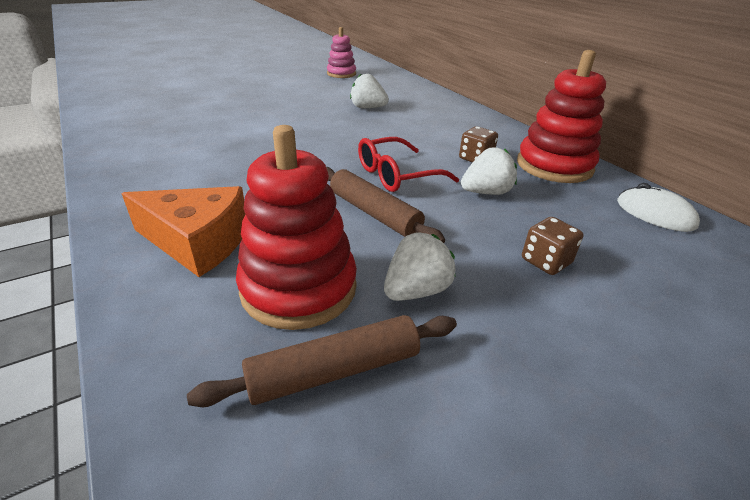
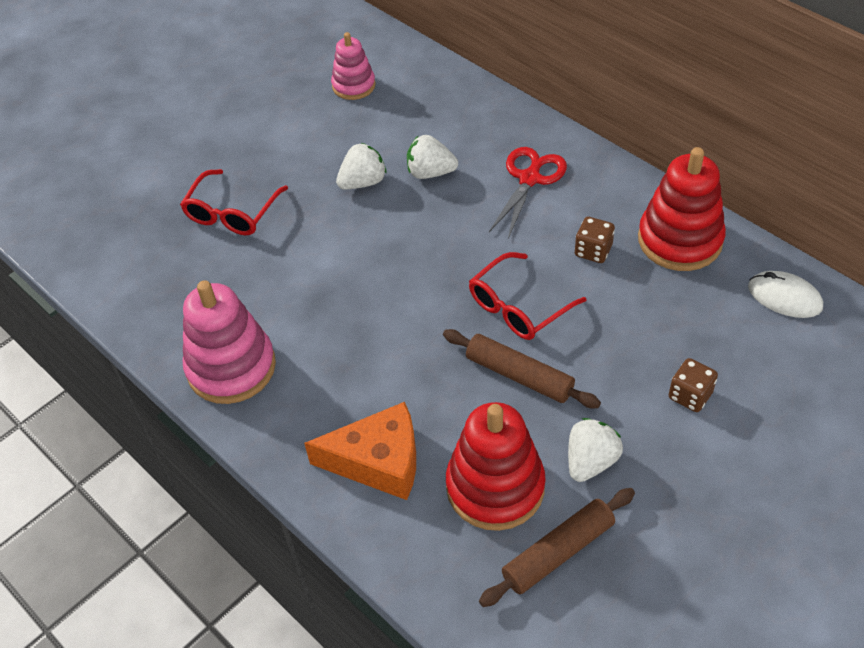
camera: 10 degrees left, 15 degrees up
(137, 163) = (231, 367): none -> pink stacking toy
(218, 101) = (232, 213): none -> red glasses
(439, 121) = (529, 179): none -> red scissors
(486, 192) = (617, 310): white strawberry -> white strawberry (363, 182)

